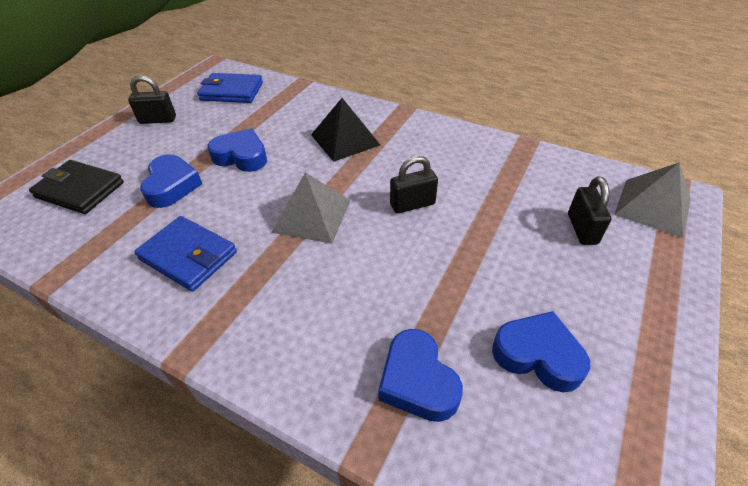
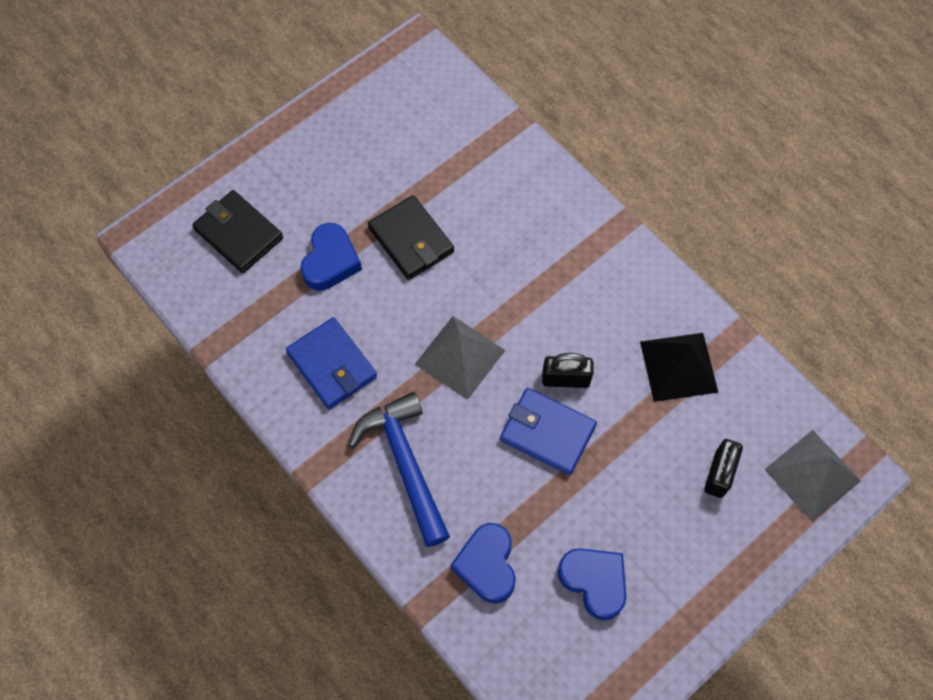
camera: 20 degrees right, 20 degrees up
(158, 120) = (330, 139): black padlock -> none
(232, 91) = (427, 111): blue wallet -> blue wallet (547, 433)
(241, 156) = (411, 240): blue heart -> black wallet
(289, 313) = (405, 464): none -> blue hammer
(345, 139) = (533, 252): black pyramid -> black pyramid (678, 366)

